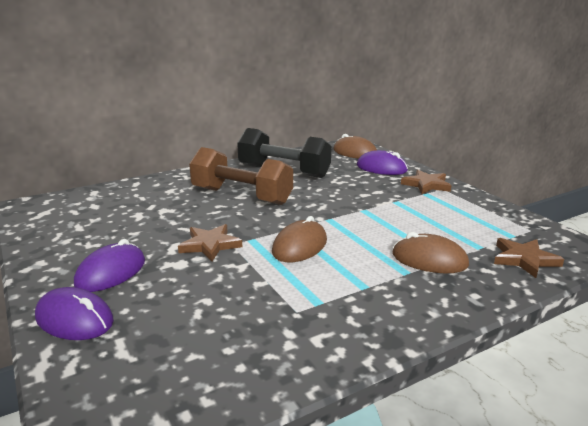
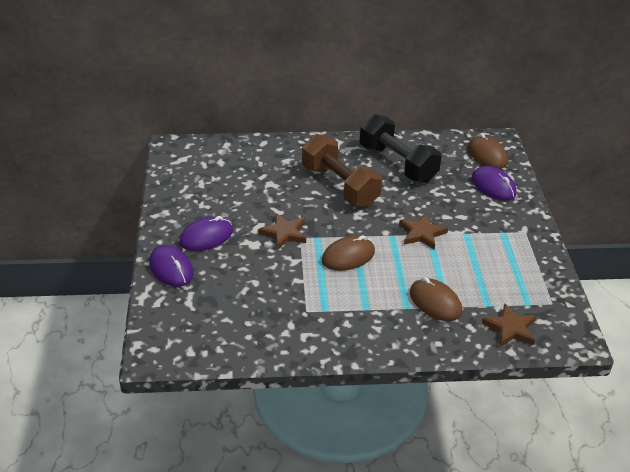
camera: 25 degrees right, 15 degrees up
(426, 185) = (515, 222): brown star -> brown star (422, 233)

